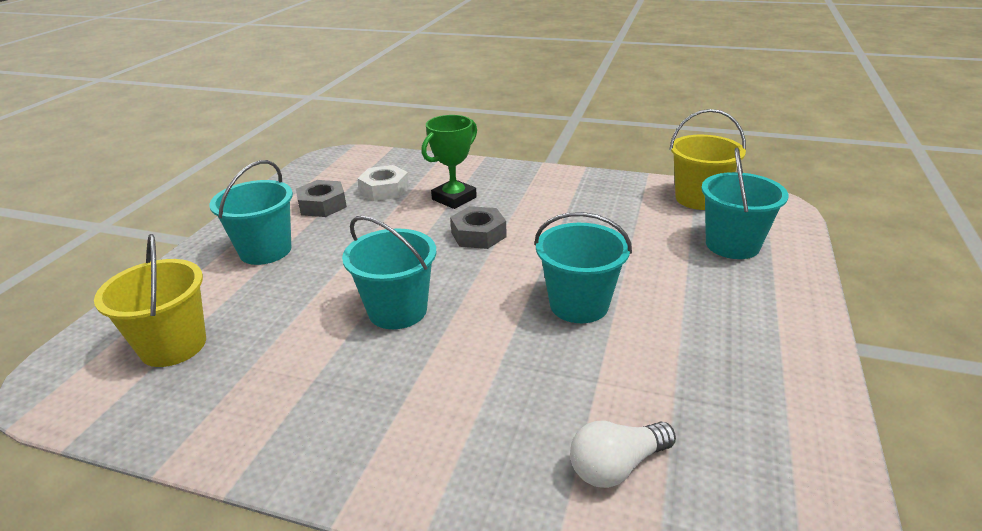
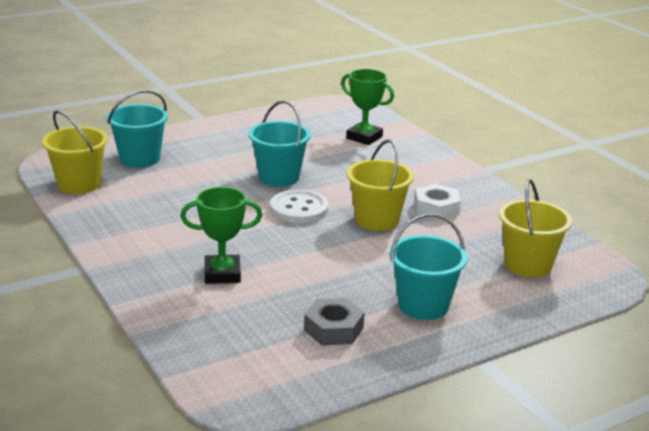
camera: 140 degrees left, 5 degrees down
(384, 189) = (260, 316): white nut -> white nut (436, 209)
(397, 310) = (377, 220): turquoise bucket -> yellow bucket
(478, 235) = (259, 237): grey nut -> none
(491, 278) = (299, 209): none -> white button
(616, 466) = (364, 137): white light bulb -> green trophy

